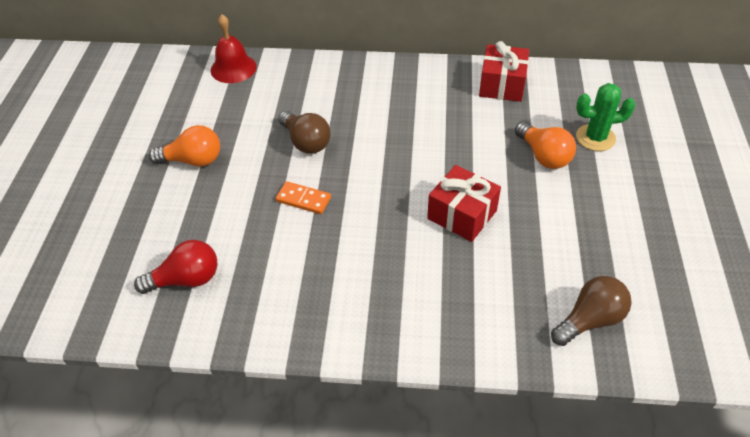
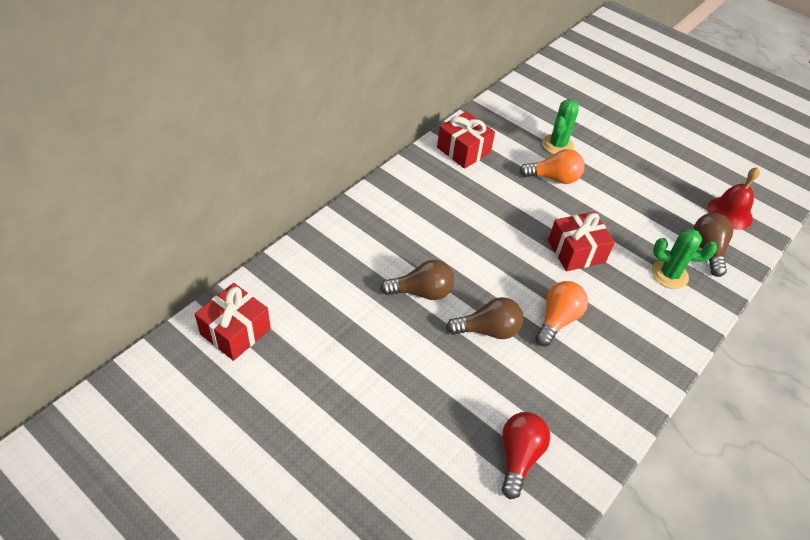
camera: 60 degrees left, 0 degrees up
(179, 75) = (235, 331): none -> red gift
(193, 160) = (373, 380): orange light bulb -> orange light bulb (557, 320)
(233, 68) = (271, 287): red bell -> red bell (729, 213)
(303, 199) = (488, 330): orange domino -> brown light bulb
(512, 300) = (669, 274): none -> green cactus

